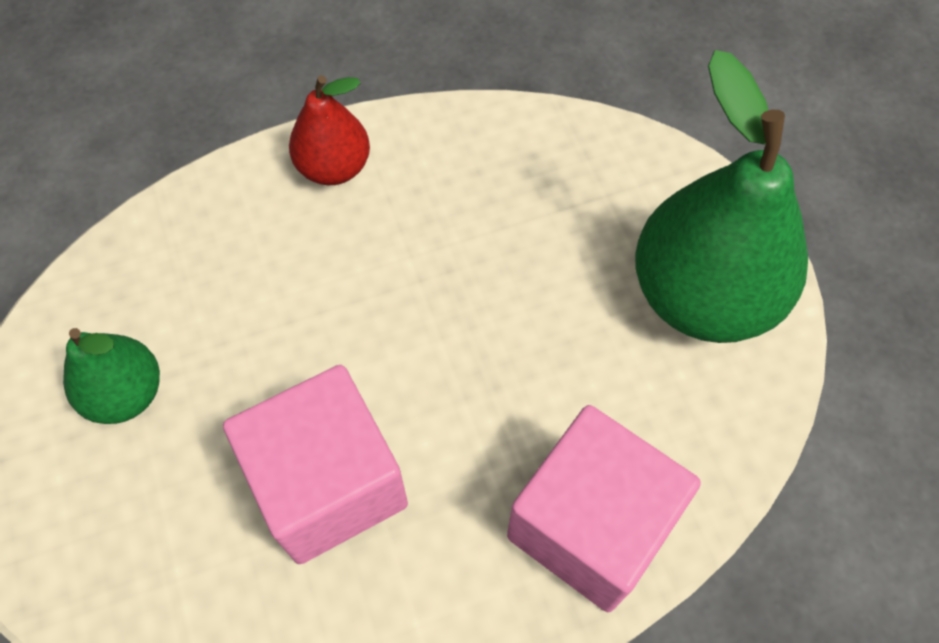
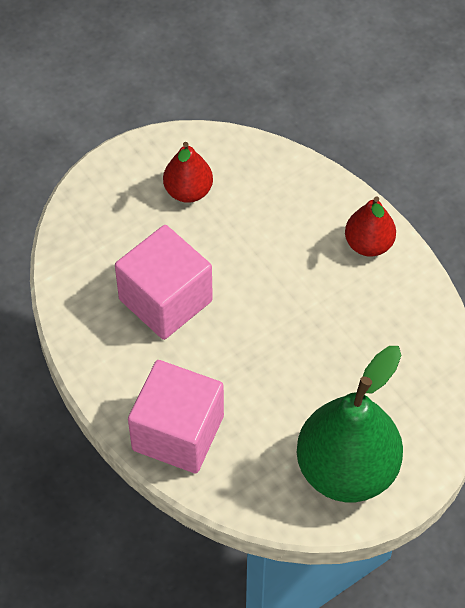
camera: 75 degrees right, 5 degrees down
(126, 393) = (188, 191): green pear -> red pear

